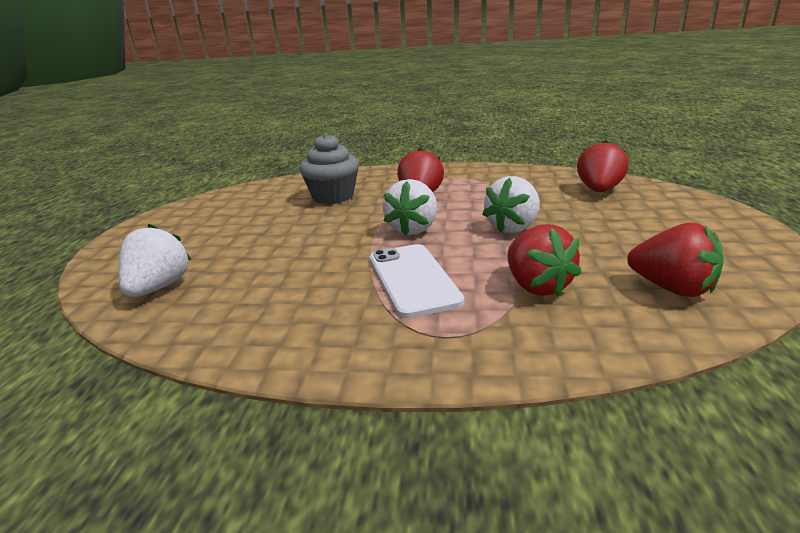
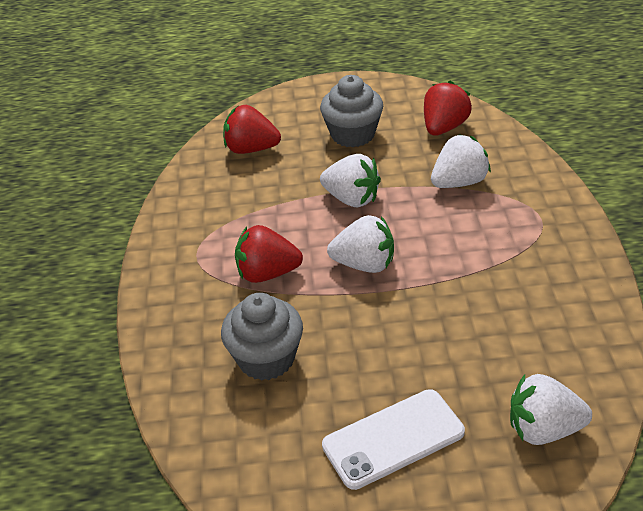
camera: 100 degrees left, 15 degrees up
(413, 279) = (469, 247): white phone -> white phone (393, 439)
(537, 286) = (459, 182): red strawberry -> white strawberry
(637, 232) = (352, 134): none -> grey cupcake

